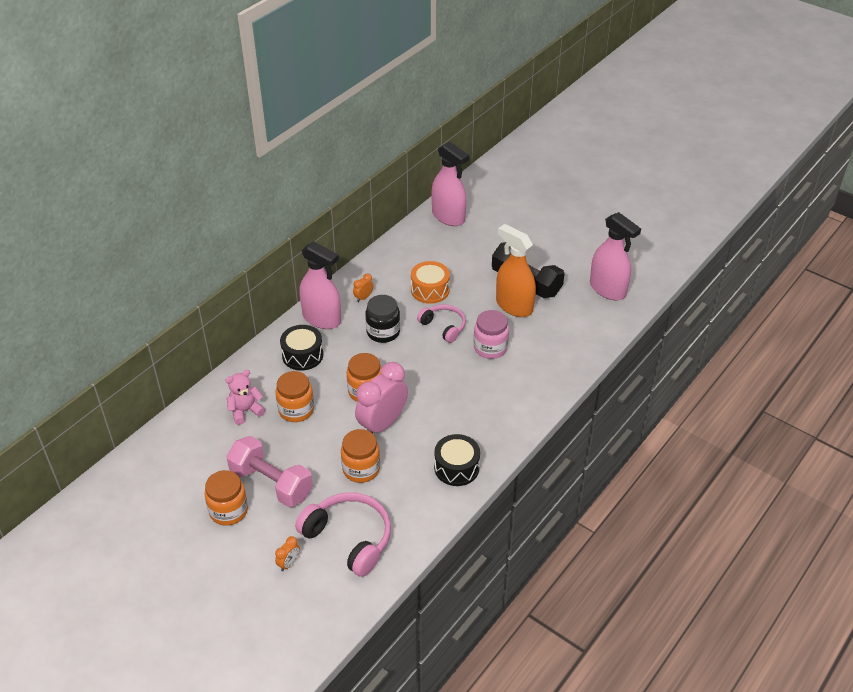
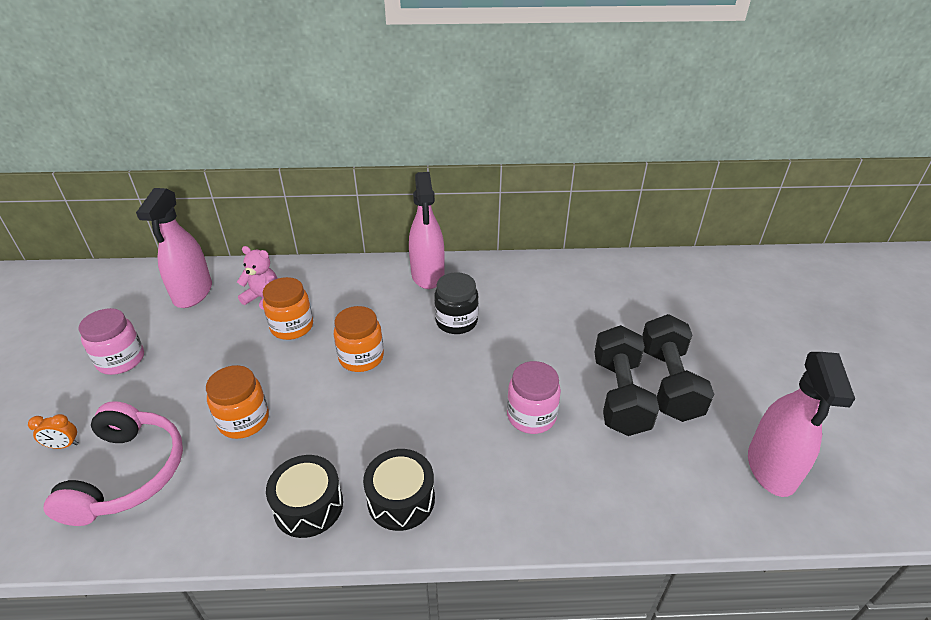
camera: 50 degrees right, 5 degrees down
(228, 511) = (121, 360): orange jar -> pink jar
(271, 483) = (177, 367): pink dumbbell -> none
(302, 355) = (368, 290): black drum -> black drum (401, 499)
(363, 297) = (486, 283): orange clock -> none
(382, 424) = (325, 397): pink clock -> none
(430, 290) = (554, 318): orange drum -> none
(444, 326) = (517, 359): pink headphones -> none
(448, 217) = (667, 272): pink spray bottle -> pink spray bottle (193, 293)
(514, 306) = (620, 395): orange spray bottle -> black dumbbell

